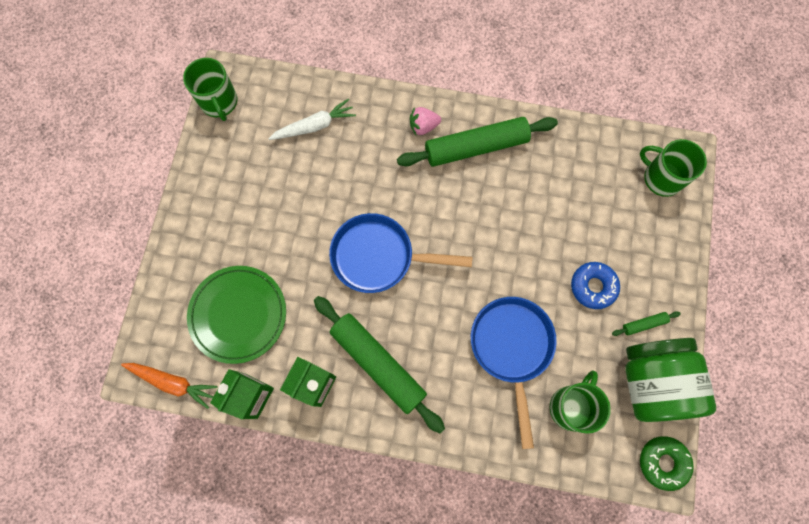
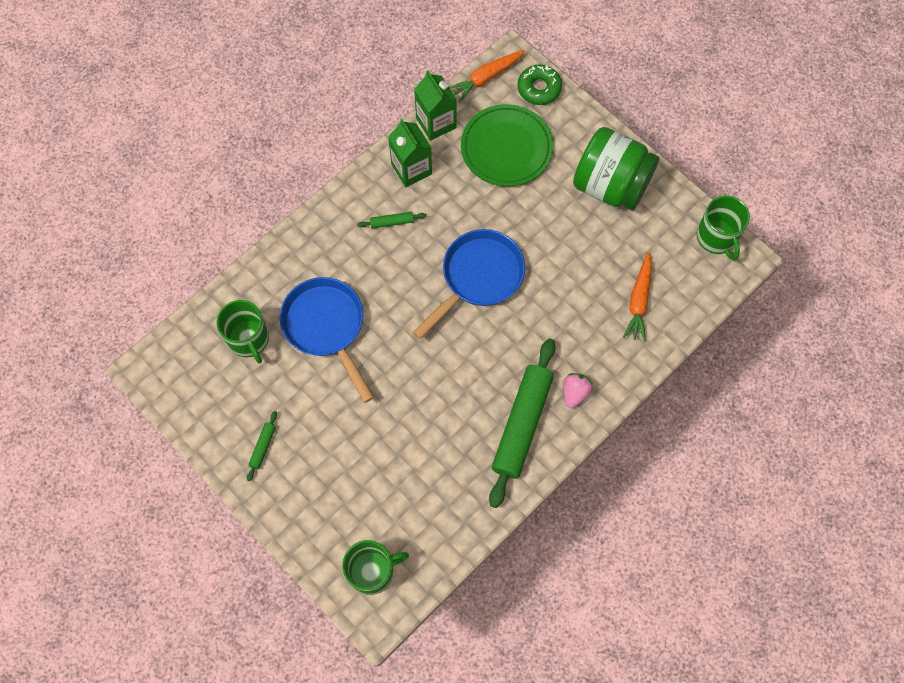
camera: 125 degrees right, 5 degrees down
(219, 102) = (716, 237): green mug -> green mug turned 120 degrees counterclockwise
(314, 126) = (639, 301): white carrot -> orange carrot
(378, 364) = (392, 222): green rolling pin -> green rolling pin, size x0.41
(511, 348) = (326, 327): blue pan -> blue pan turned 150 degrees counterclockwise
(593, 286) = (324, 430): blue donut -> none
(652, 382) = (215, 416): green jar -> green jar (610, 185)
(663, 462) = (156, 376): green donut -> green donut (539, 88)

